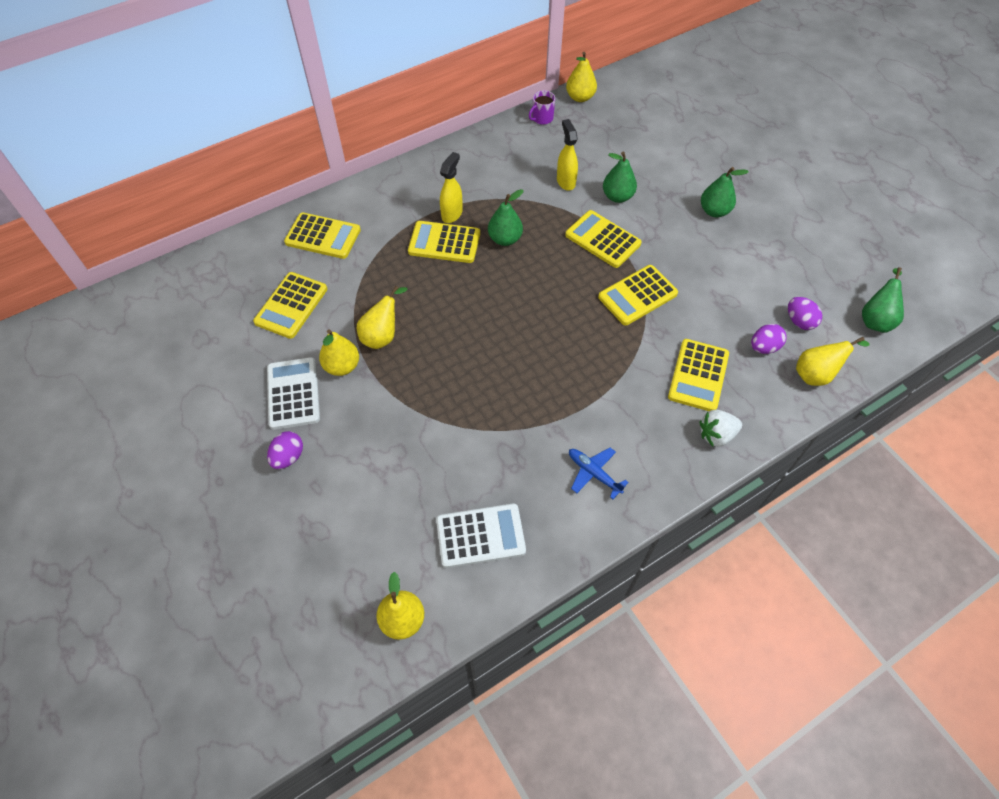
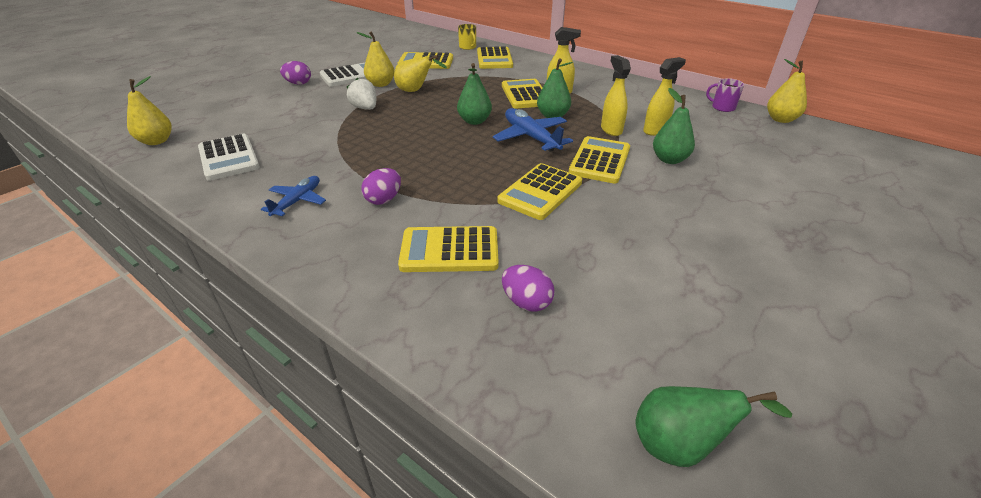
camera: 70 degrees right, 20 degrees down
(262, 250) = (468, 47): none -> yellow mug
(542, 270) = (531, 137): none -> blue plane
(551, 209) = (611, 130): none -> yellow spray bottle
(637, 295) = (540, 192): yellow calculator -> yellow calculator turned 90 degrees counterclockwise
(714, 211) = (726, 226): green pear -> green pear (474, 121)
(716, 435) = (364, 277): white strawberry -> white strawberry (365, 108)
(799, 321) = (599, 335): purple egg -> purple egg (384, 199)
(816, 374) = (507, 368): yellow pear -> none

